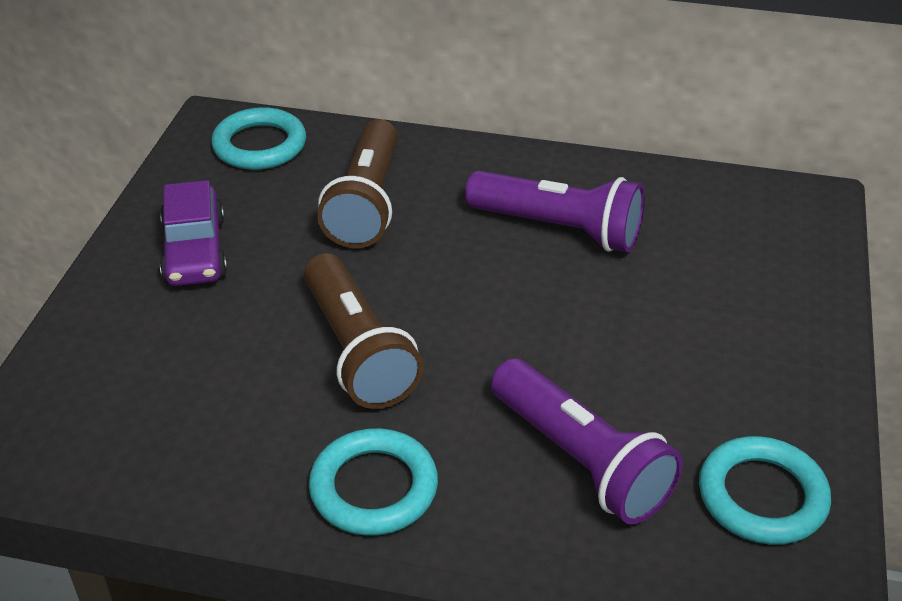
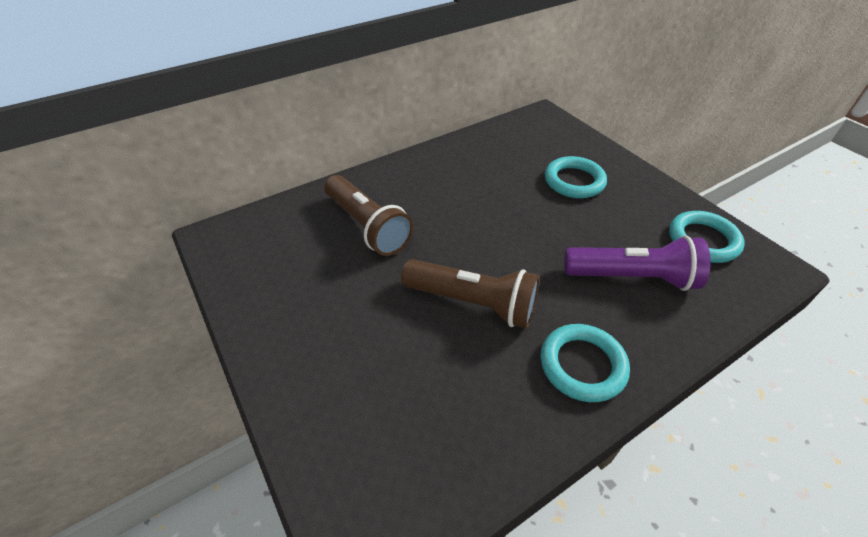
camera: 45 degrees left, 5 degrees up
(195, 251) = (307, 315): purple car -> none
(260, 145) = (262, 232): turquoise ring -> turquoise ring (574, 181)
(558, 229) = (473, 183): purple flashlight -> none

